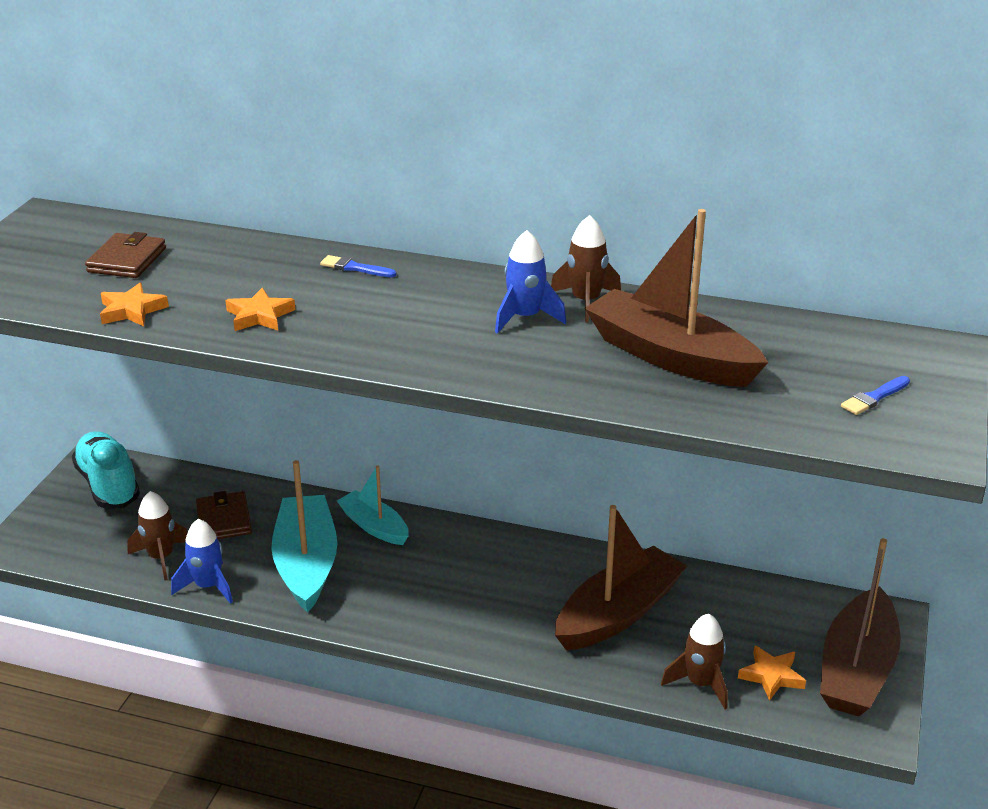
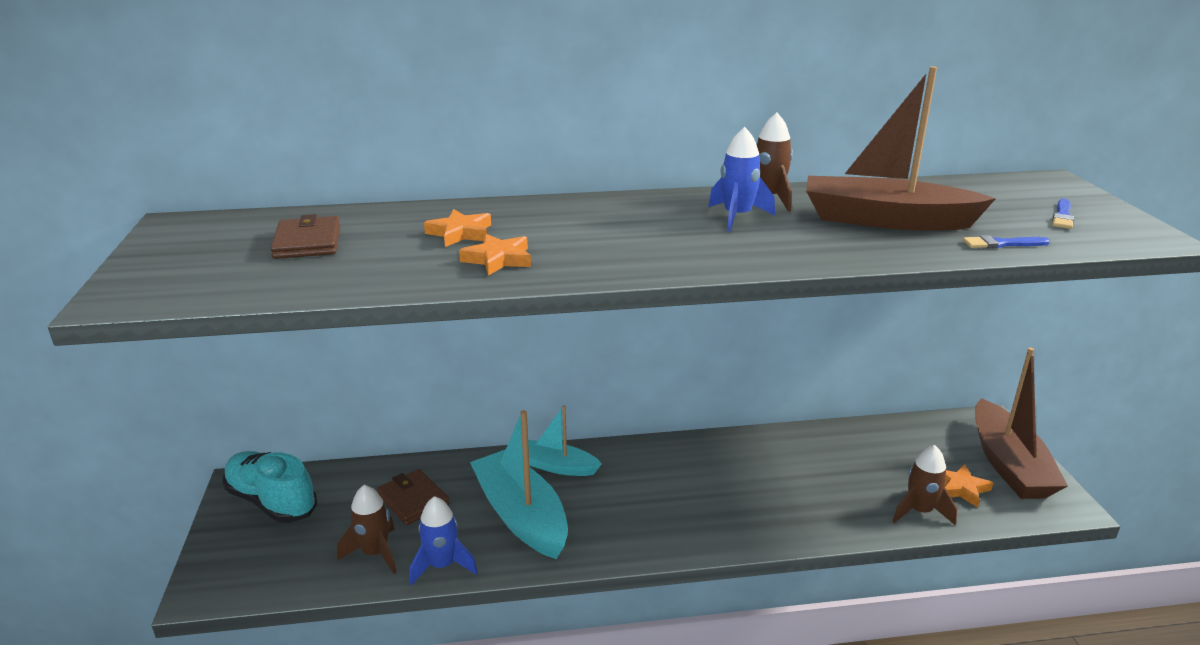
camera: 25 degrees left, 5 degrees down
(132, 310) = (358, 280): orange star -> orange star (460, 233)
(355, 268) = (544, 210): blue brush -> blue brush (1002, 244)
(618, 613) = (810, 476): brown boat -> none

